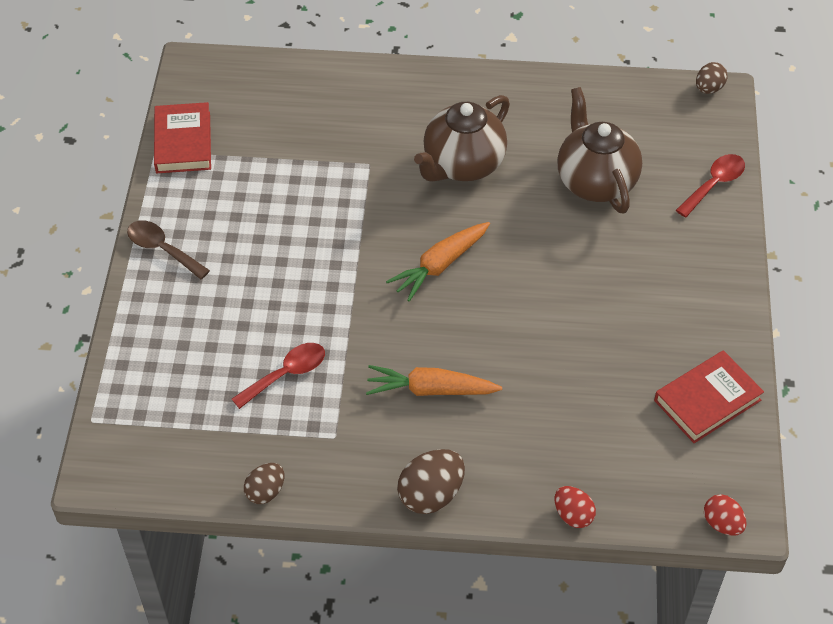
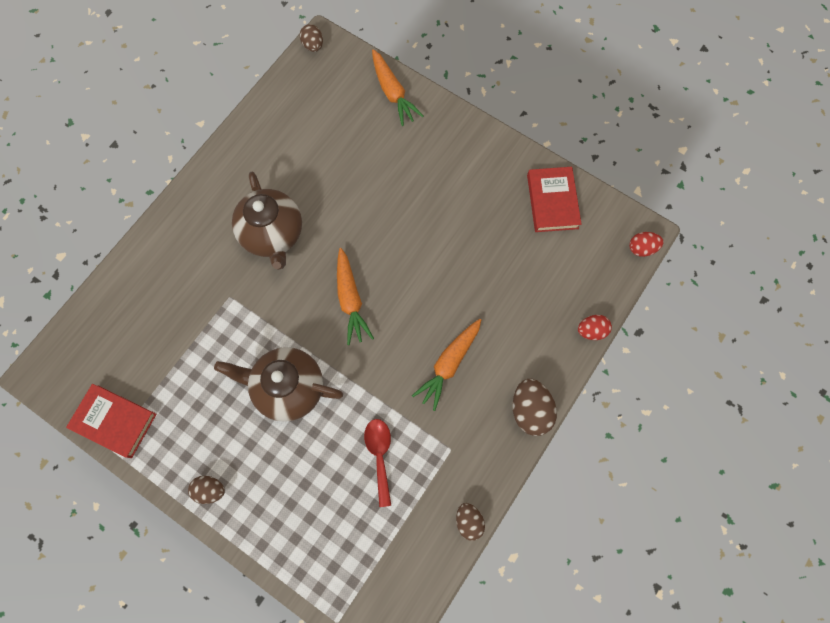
camera: 60 degrees left, 20 degrees up
(162, 249) = (210, 490): brown spoon -> brown egg
(595, 181) = (343, 160): brown teapot -> brown teapot (288, 388)
(714, 184) = (393, 93): red spoon -> orange carrot

